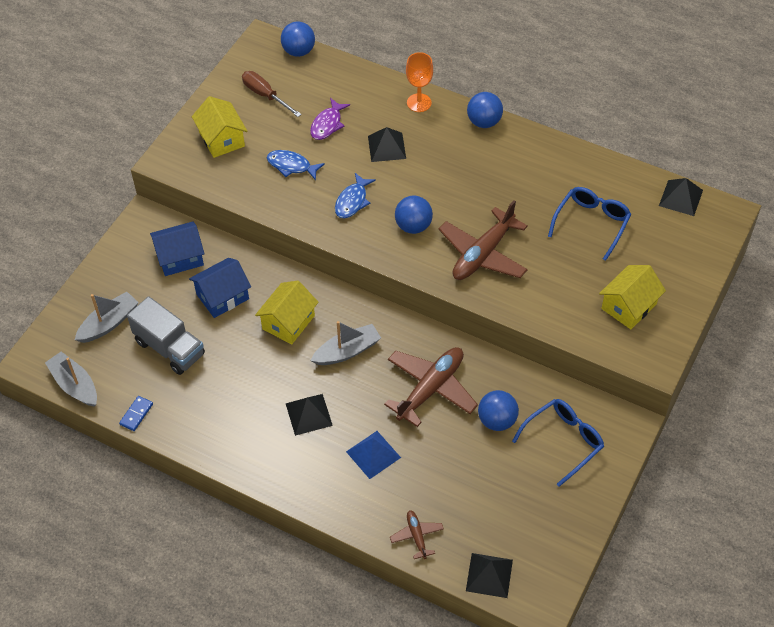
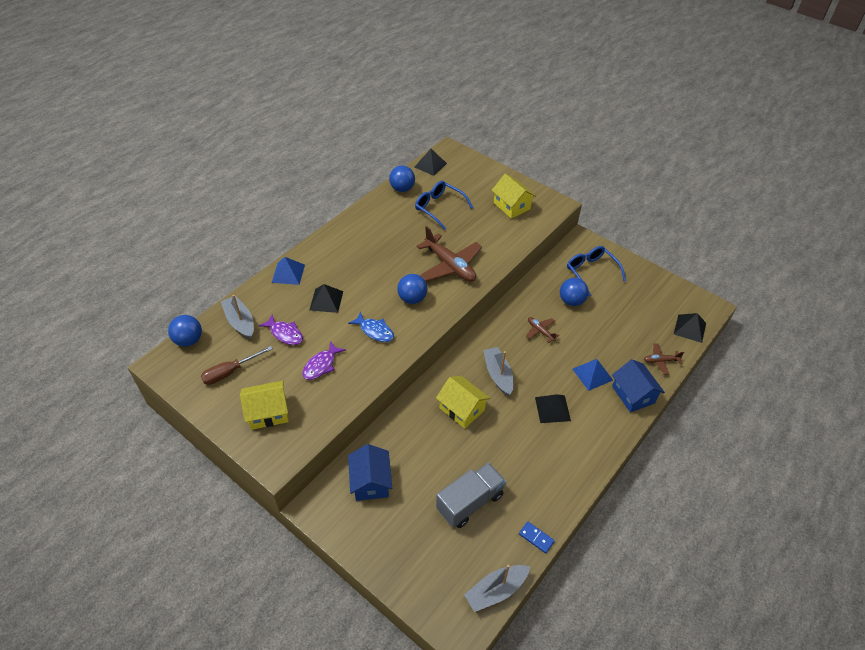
camera: 80 degrees left, 5 degrees down
(109, 323) = (431, 552): grey boat -> grey boat (240, 322)
(222, 296) = (424, 453): blue house -> blue house (633, 394)
(291, 166) = (321, 365): blue fish -> purple fish
(419, 103) = (288, 273): orange goblet -> blue pyramid
(431, 389) = (540, 331): brown plane -> brown plane, size x0.49
(484, 122) = (325, 241): blue ball -> blue ball (402, 189)

